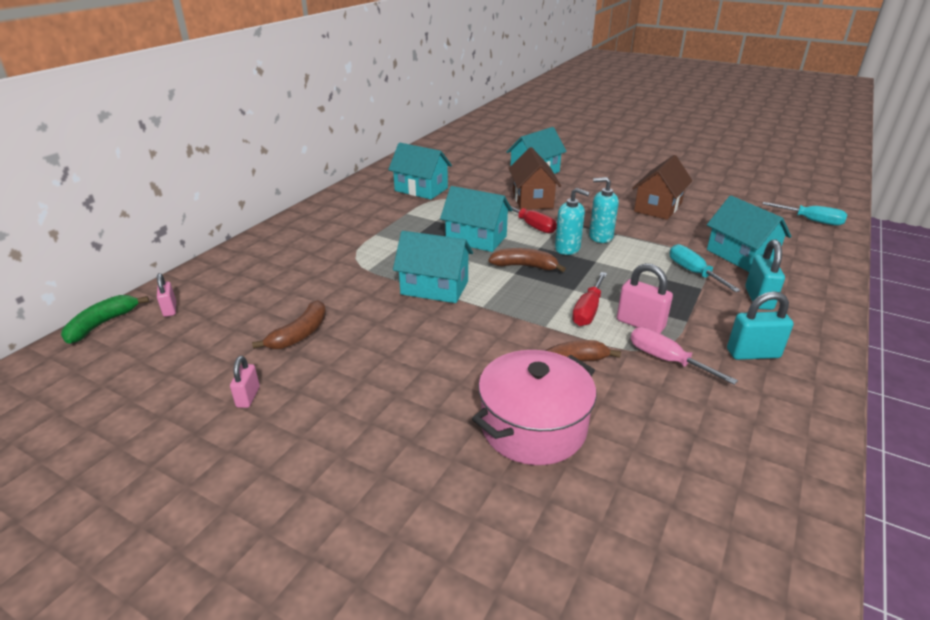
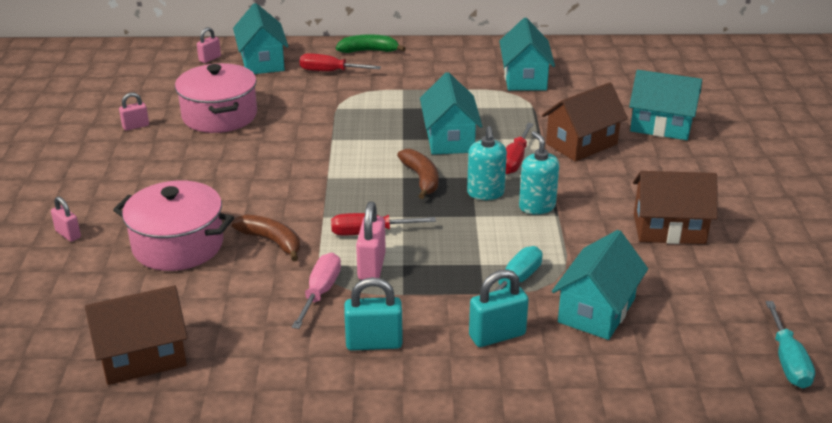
camera: 60 degrees right, 0 degrees up
(102, 324) = (174, 46): green banana -> green banana (369, 51)
(299, 255) = (330, 71): none -> red screwdriver
(300, 334) = (219, 115): brown banana -> pink pot
(434, 287) = (337, 146): turquoise house -> turquoise house (262, 62)
(444, 515) = (68, 234): none -> pink padlock
(735, 506) = (143, 357): none -> brown house
(753, 354) = (374, 343): turquoise padlock -> turquoise padlock turned 60 degrees counterclockwise

